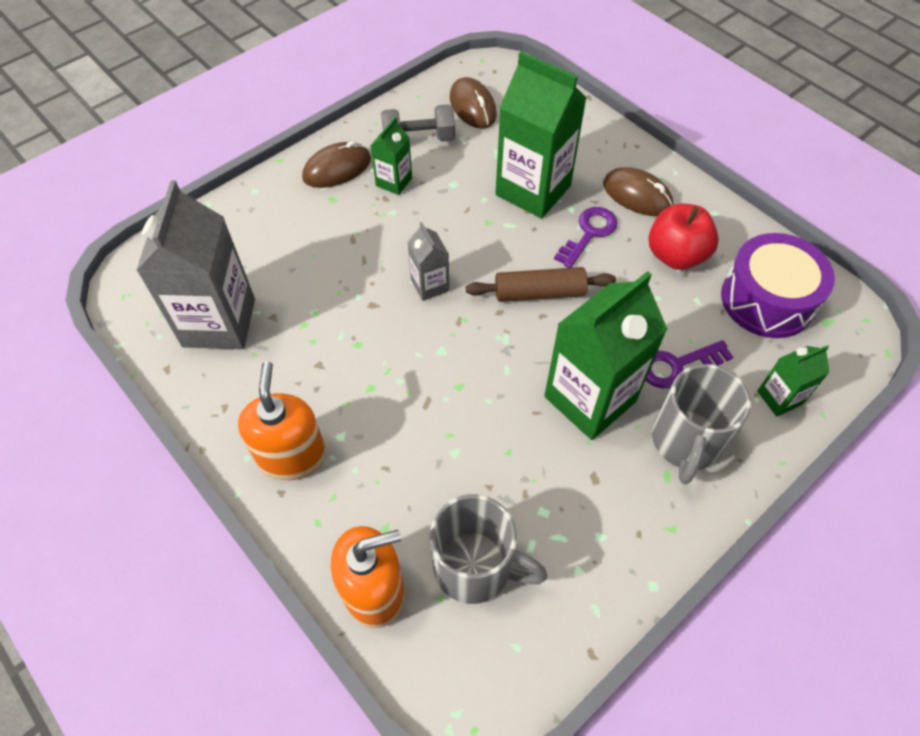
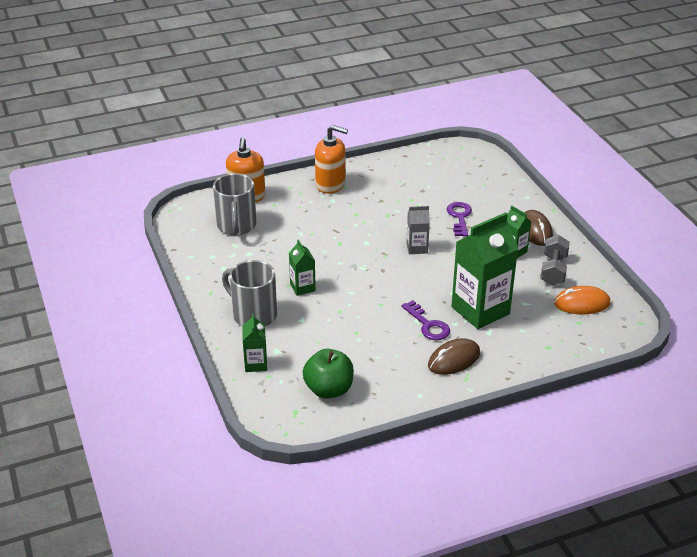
camera: 110 degrees right, 20 degrees down
(219, 322) = (427, 173): grey carton -> none
(472, 107) = (582, 304): brown mouse -> orange mouse
(476, 567) = (236, 226): grey mug -> grey mug turned 45 degrees counterclockwise
(539, 292) = (389, 289): brown rolling pin -> none
(590, 399) = (302, 287): green carton -> green carton, size x0.49
(675, 255) = (389, 359): red apple -> none
(677, 365) = (303, 329): purple key -> purple key (459, 217)
(767, 300) = (329, 389): purple drum -> green apple

